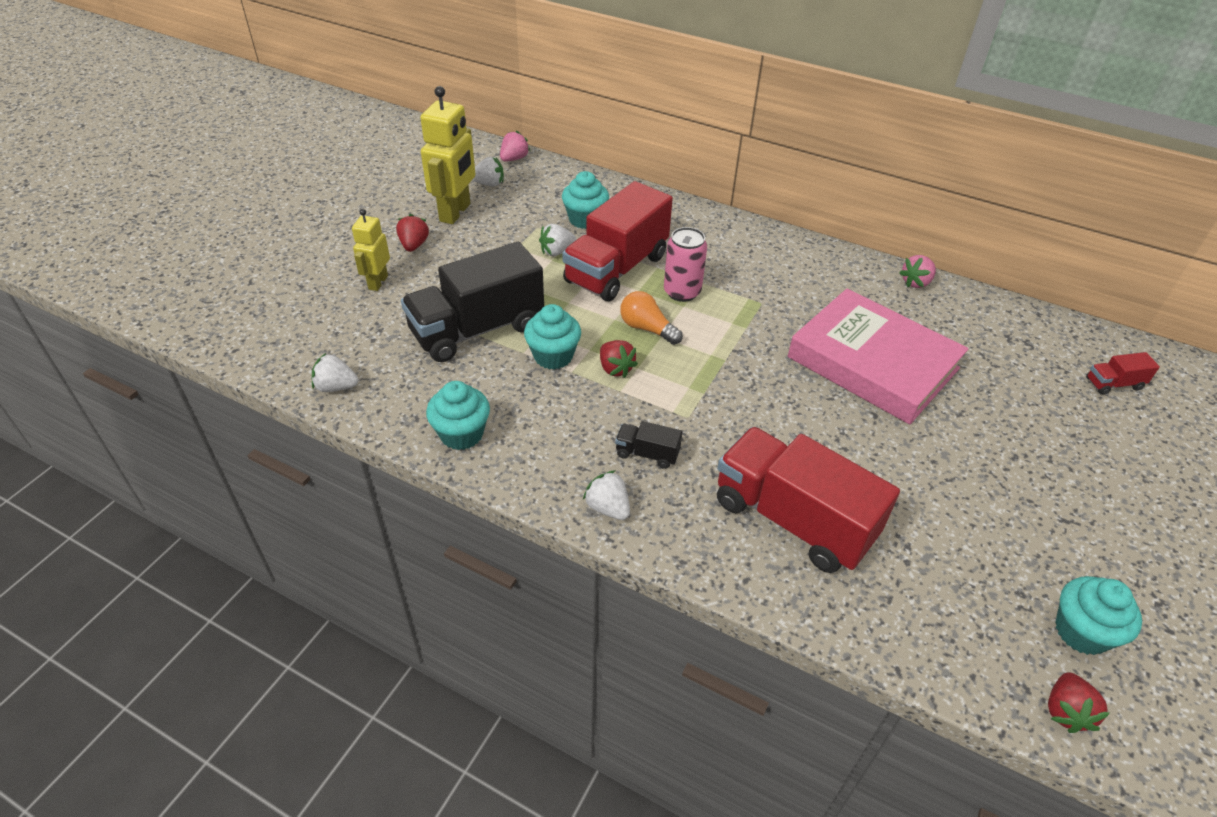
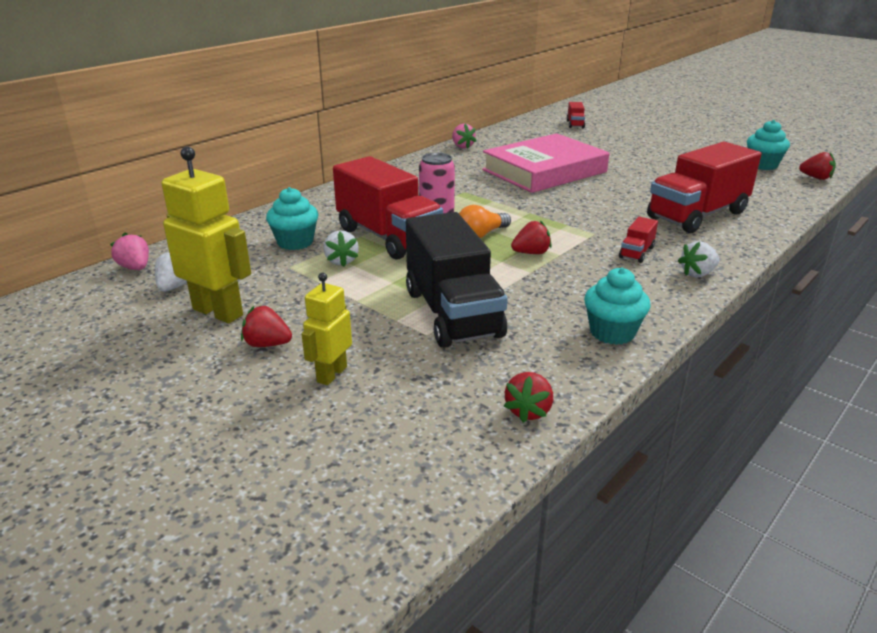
camera: 75 degrees left, 15 degrees down
(336, 387) = (528, 411): white strawberry -> red strawberry
(378, 282) = (331, 374): yellow robot -> yellow robot turned 90 degrees clockwise
(553, 356) = (507, 278): turquoise cupcake -> none
(647, 454) = (636, 252): black truck -> red truck

